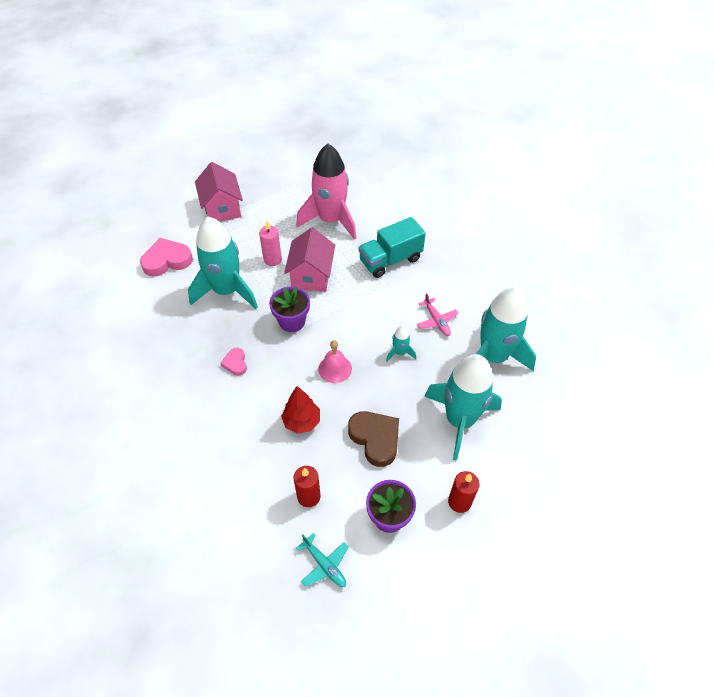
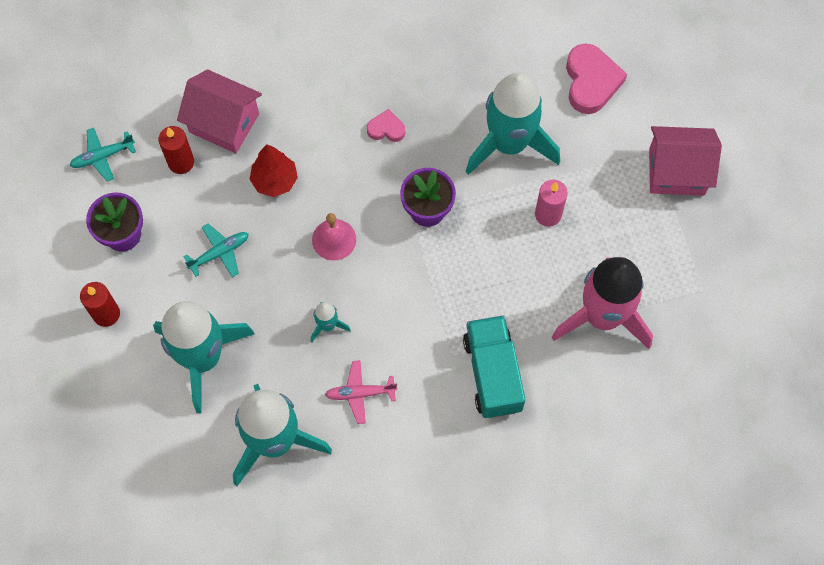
camera: 110 degrees right, 15 degrees up
(311, 276) = (499, 256): pink house -> pink house (224, 123)
(375, 439) = (219, 253): brown heart -> turquoise plane

